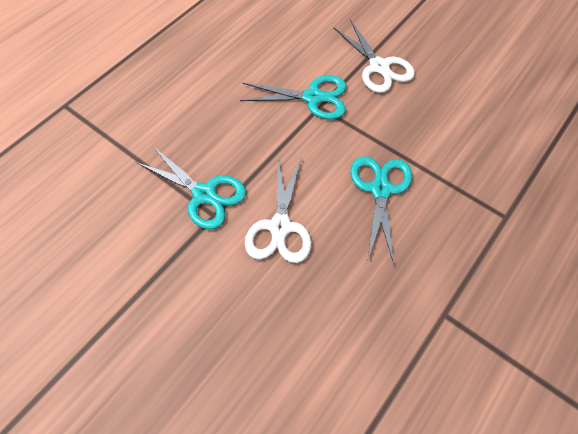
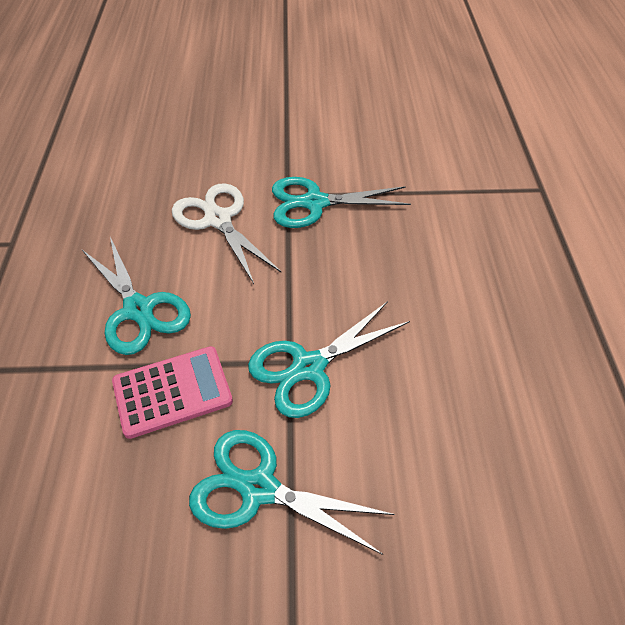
camera: 140 degrees right, 10 degrees down
(379, 67) = (259, 488): white scissors -> turquoise scissors
(390, 129) = (172, 392): none -> pink calculator

